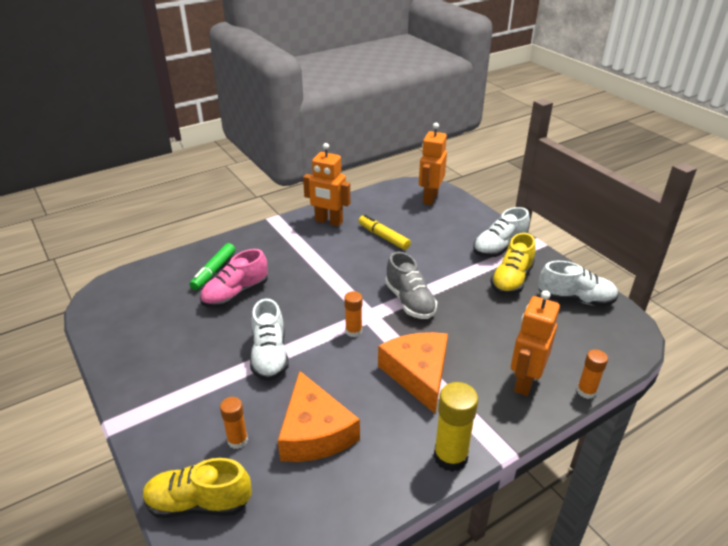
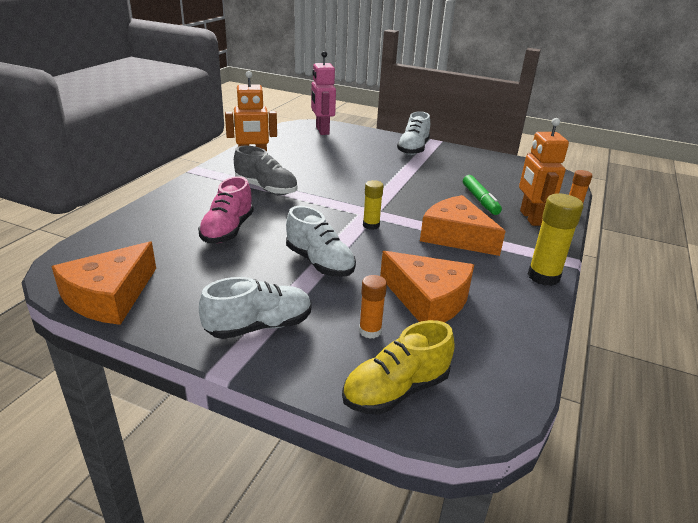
camera: 35 degrees left, 5 degrees down
(107, 328) = (109, 296): none -> orange cheese
(214, 271) = (181, 219): green marker -> green marker (480, 200)
(353, 331) = (371, 225): orange glue stick -> yellow glue stick
(383, 237) = (315, 161): yellow marker -> none
(410, 301) = (390, 195): grey shoe -> grey shoe (266, 189)
(430, 198) = (322, 131): orange robot -> pink robot
(511, 280) = (446, 165): yellow shoe -> none
(575, 299) = (500, 165): white shoe -> white shoe (259, 326)

